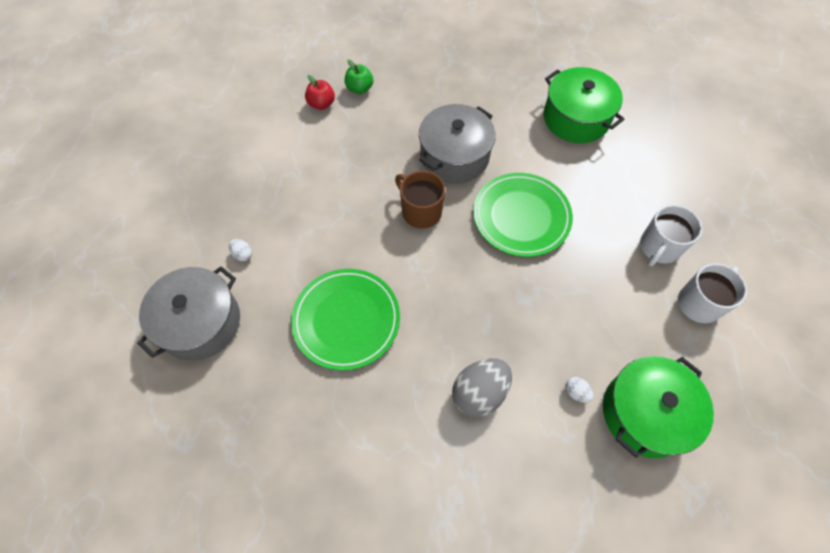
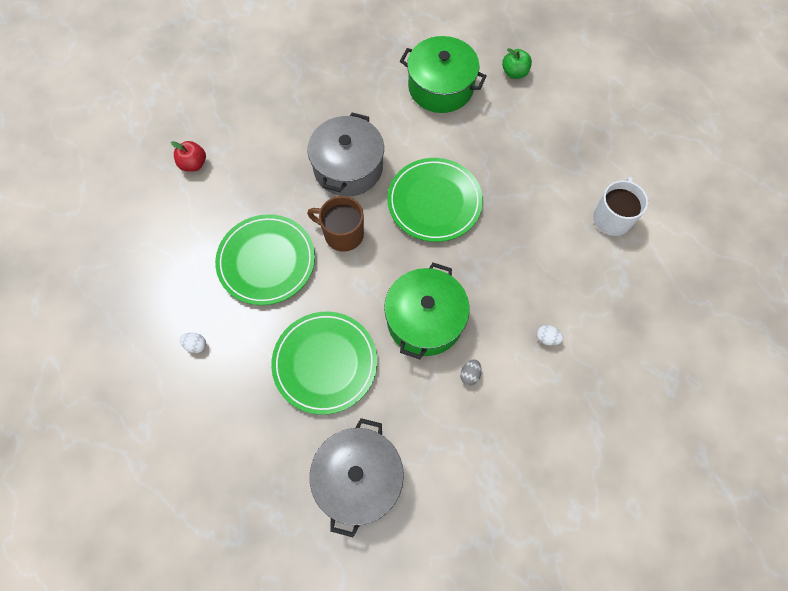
camera: 25 degrees left, 5 degrees up
(200, 322) = (190, 426): grey pot -> grey pot (358, 478)
(341, 208) = (266, 261): none -> green plate
(359, 88) = (223, 133): green apple -> green apple (514, 73)
(479, 393) = (470, 375): grey egg -> grey egg, size x0.45
(645, 413) = (607, 330): green pot -> green pot (425, 320)
(659, 247) = (561, 182): white mug -> none

